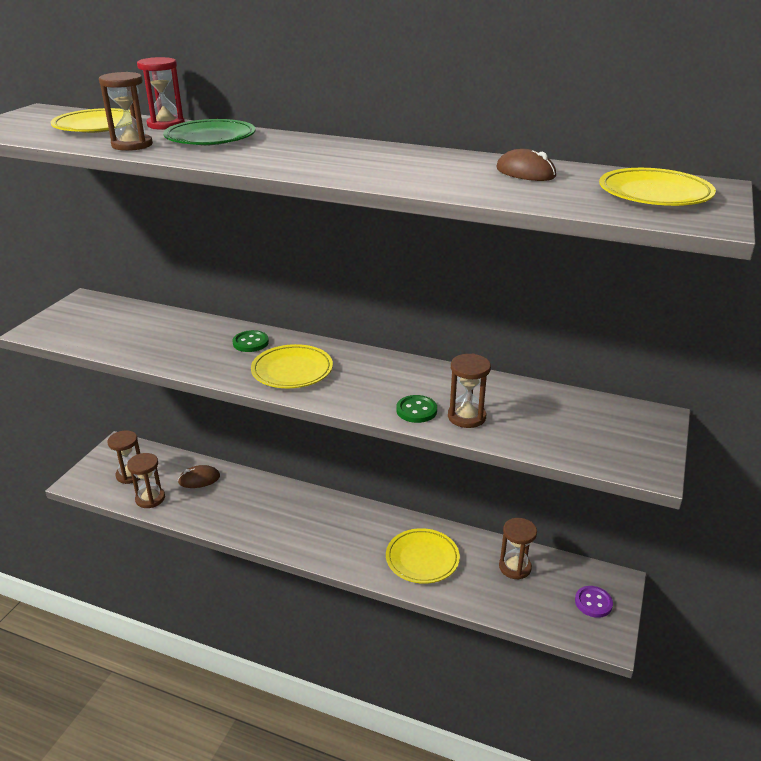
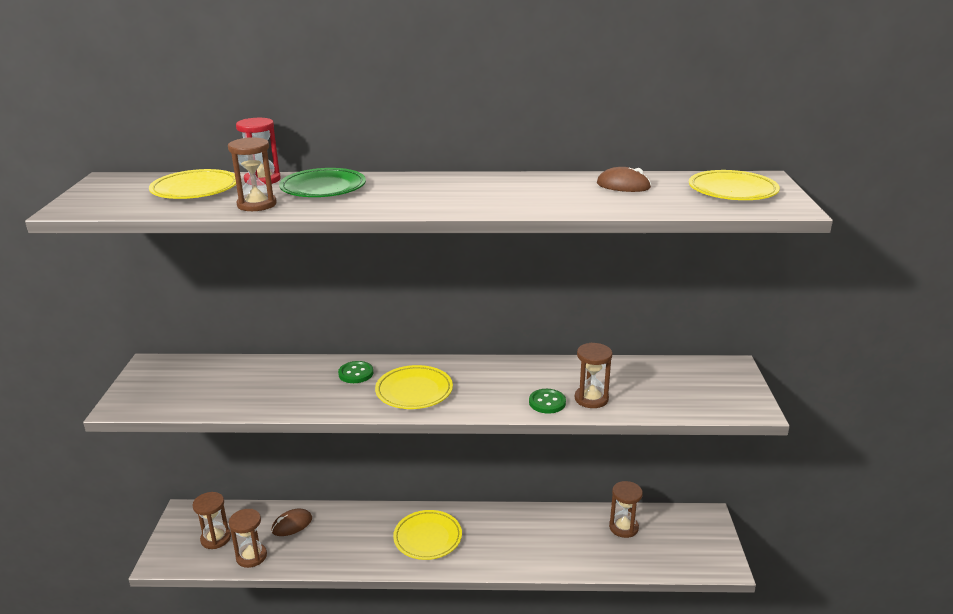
camera: 20 degrees left, 5 degrees down
(422, 559) = (543, 542): yellow plate -> yellow plate (427, 538)
(593, 603) = (699, 539): purple button -> none

